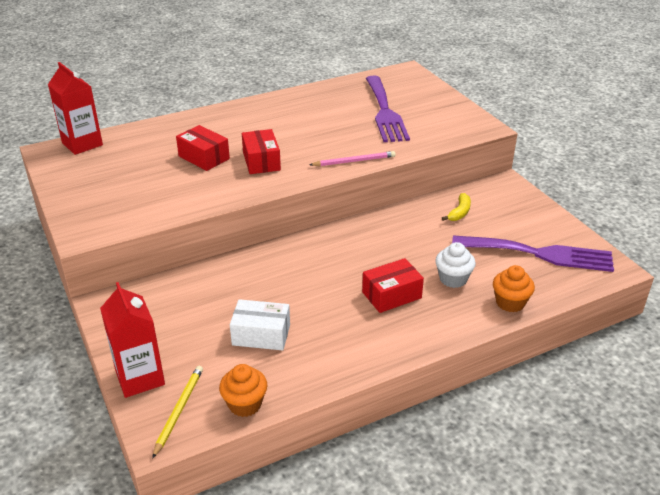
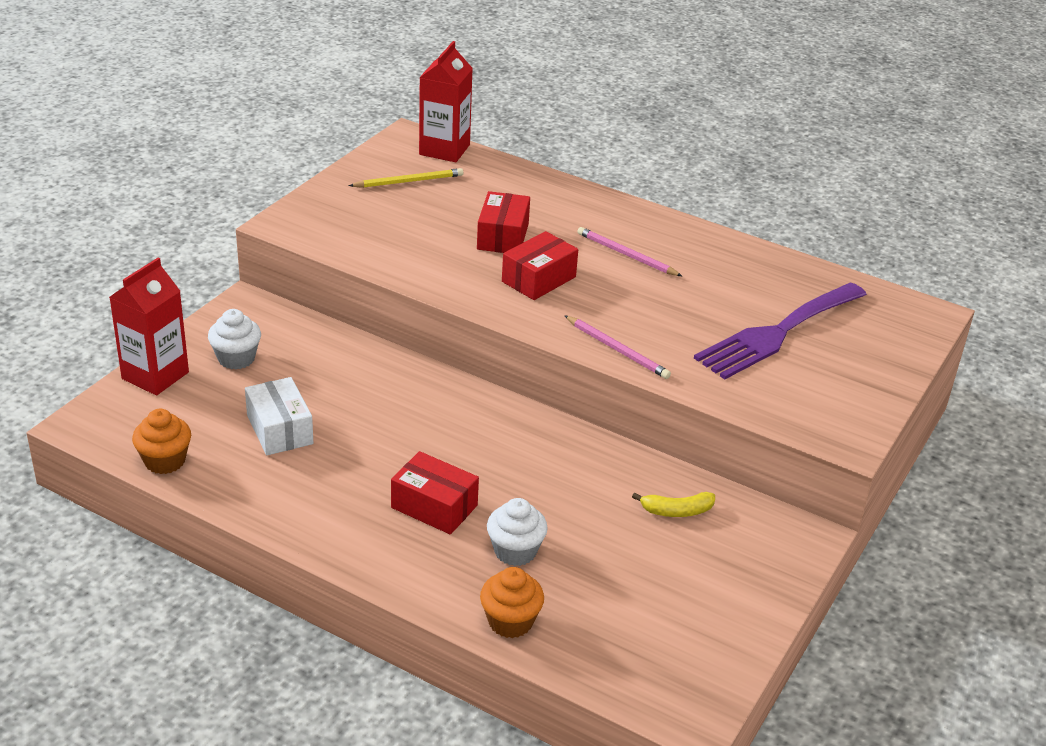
camera: 55 degrees right, 0 degrees up
(162, 329) = (236, 358): none -> white cupcake
(178, 411) = (126, 420): yellow pencil -> yellow pencil (408, 181)
(270, 126) = (626, 255): none -> pink pencil
(539, 254) = (653, 622): purple fork -> none

